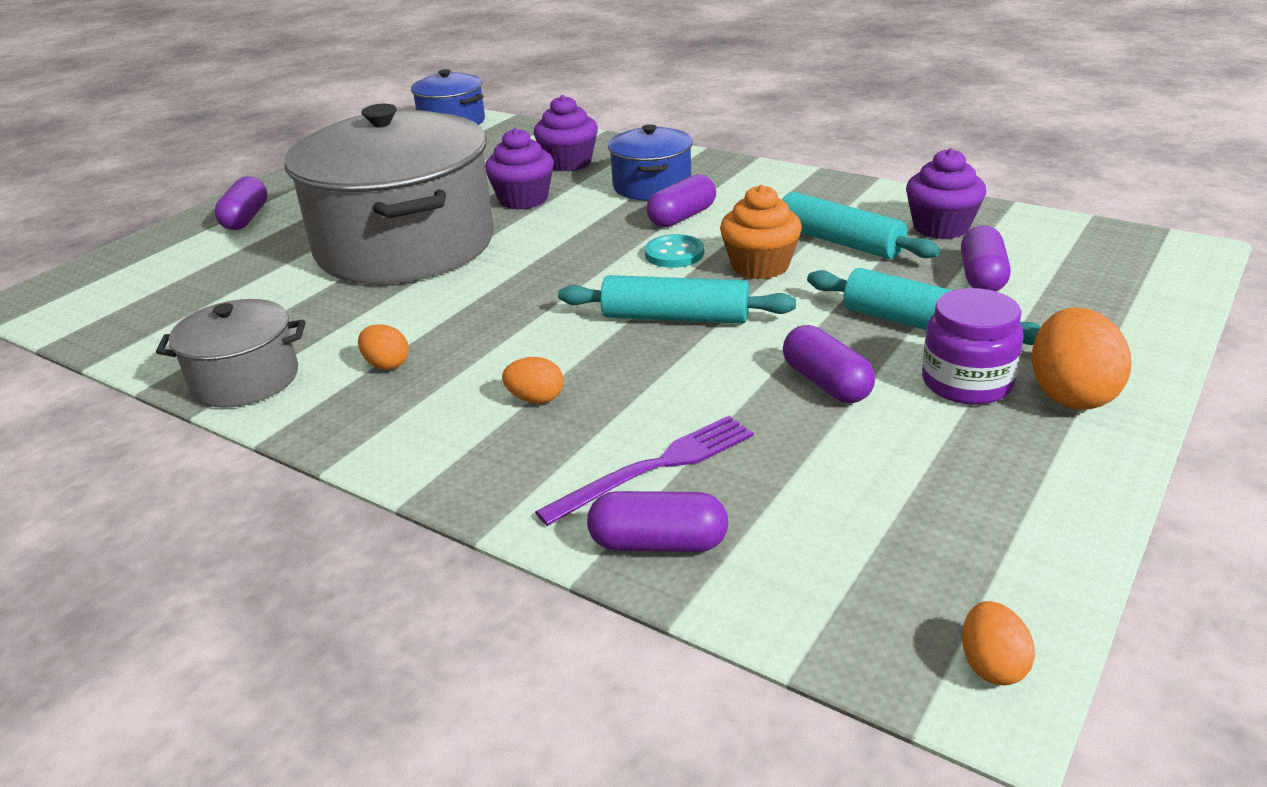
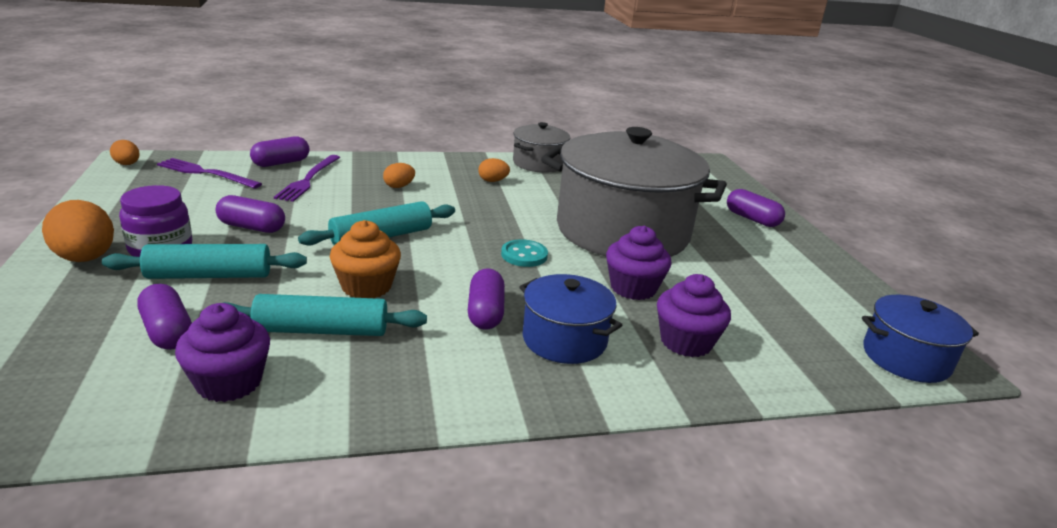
camera: 130 degrees right, 5 degrees down
(674, 254) = (442, 277): turquoise button -> turquoise button (524, 255)
(829, 557) = (206, 173): none -> purple fork

